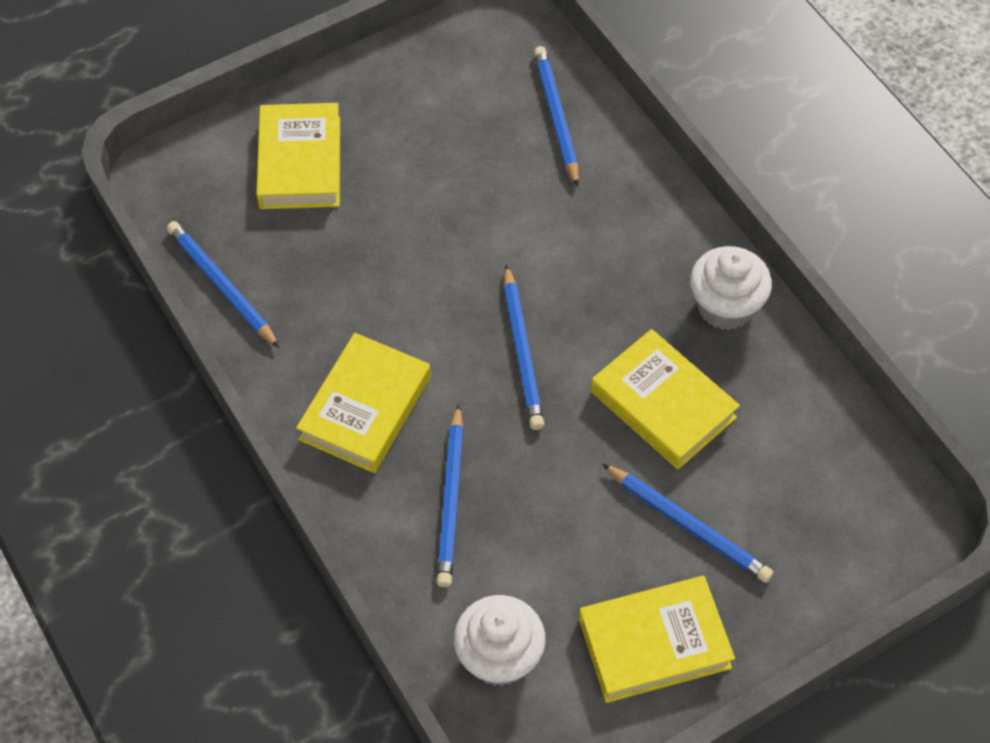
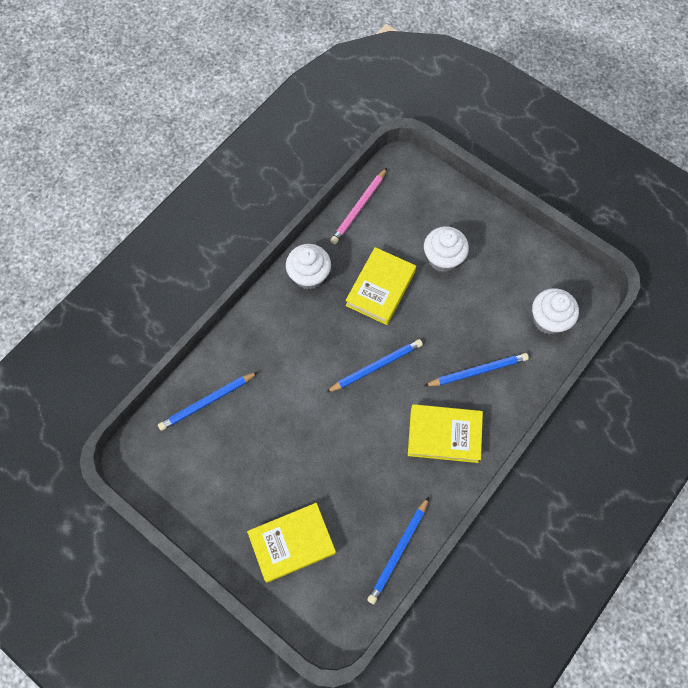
camera: 110 degrees left, 10 degrees up
(654, 643) = (509, 256): yellow book -> none
(688, 525) = (443, 258): blue pencil -> white cupcake
(839, 424) = (359, 208): none -> pink pencil

